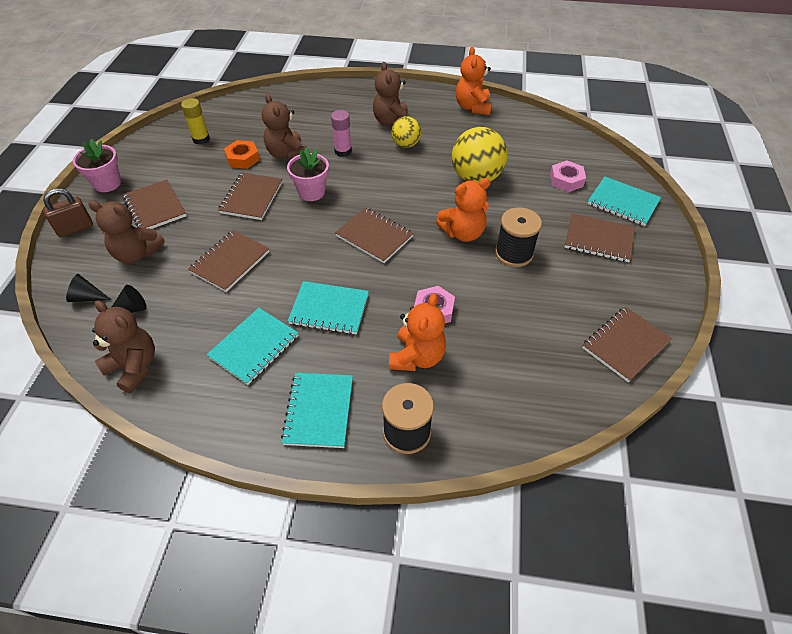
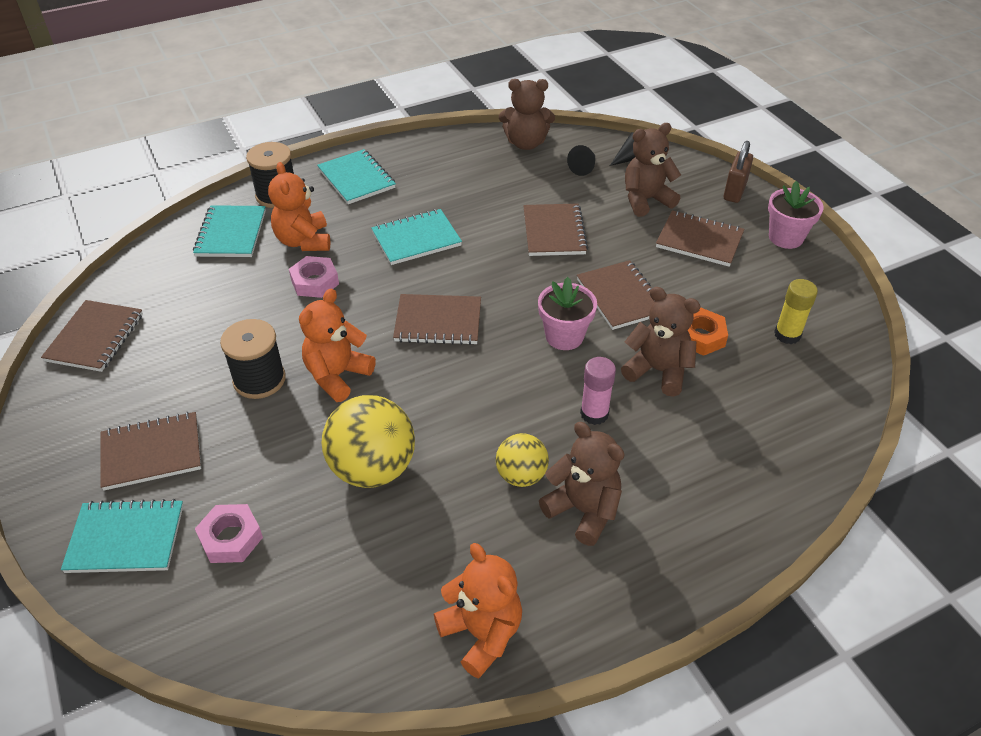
camera: 145 degrees right, 5 degrees down
(254, 347) = (451, 189): turquoise notebook -> turquoise notebook (231, 233)

